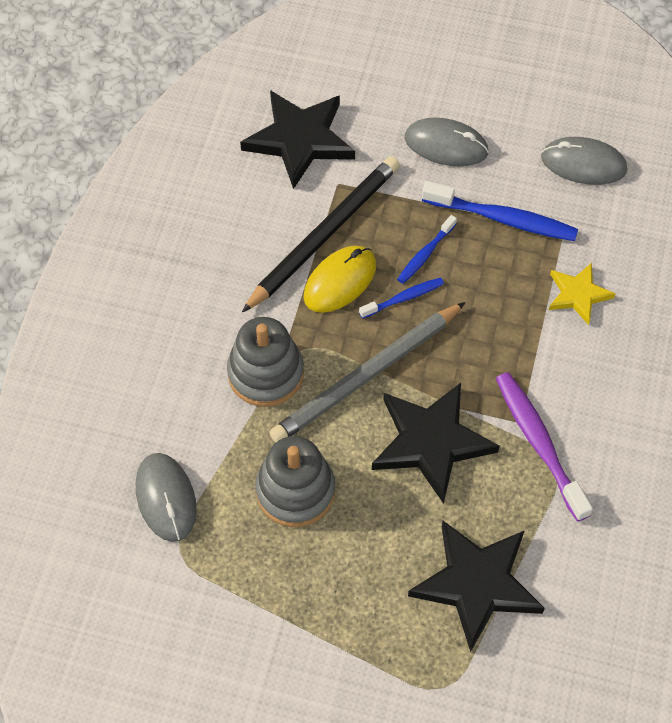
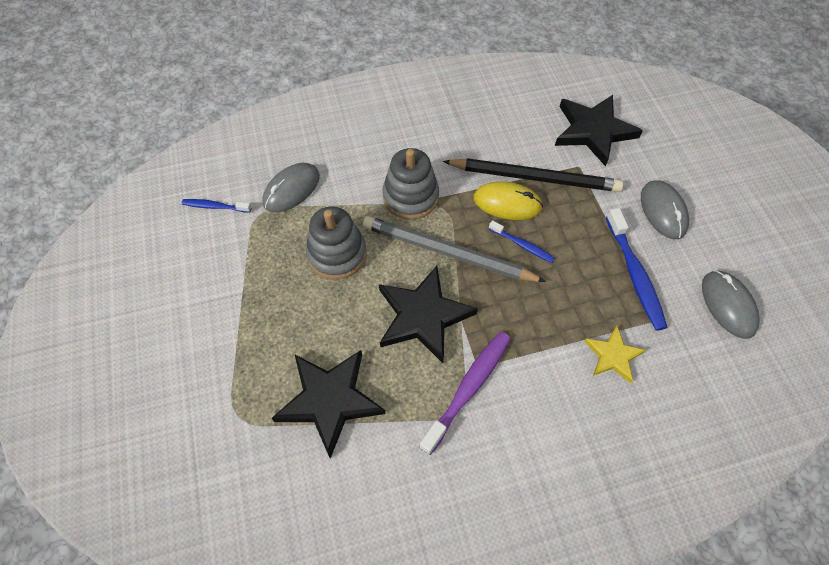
camera: 60 degrees right, 0 degrees up
(425, 254) = (566, 241): blue toothbrush -> blue toothbrush (215, 206)

